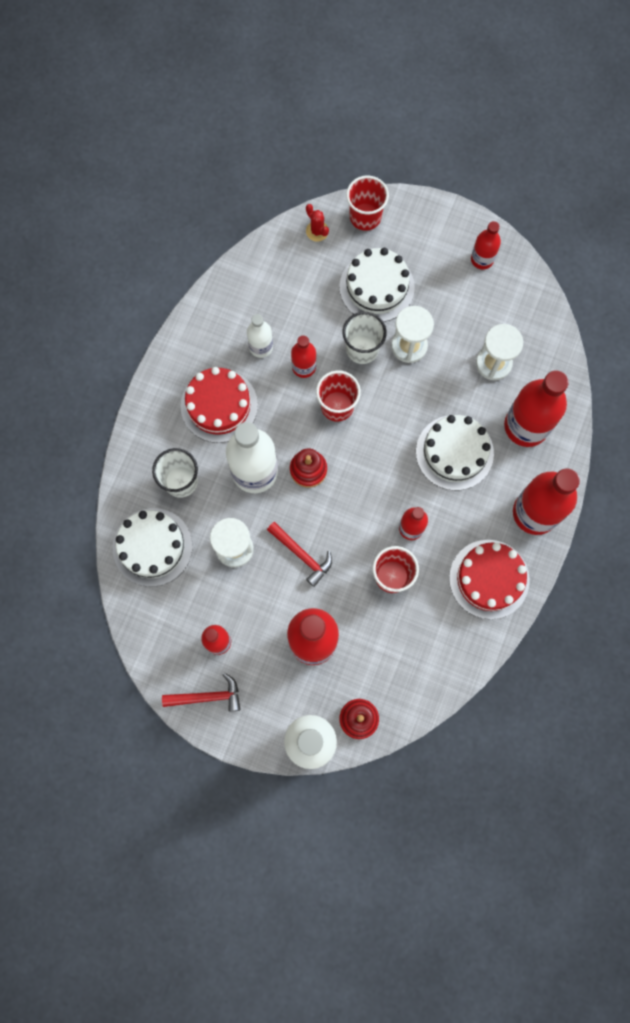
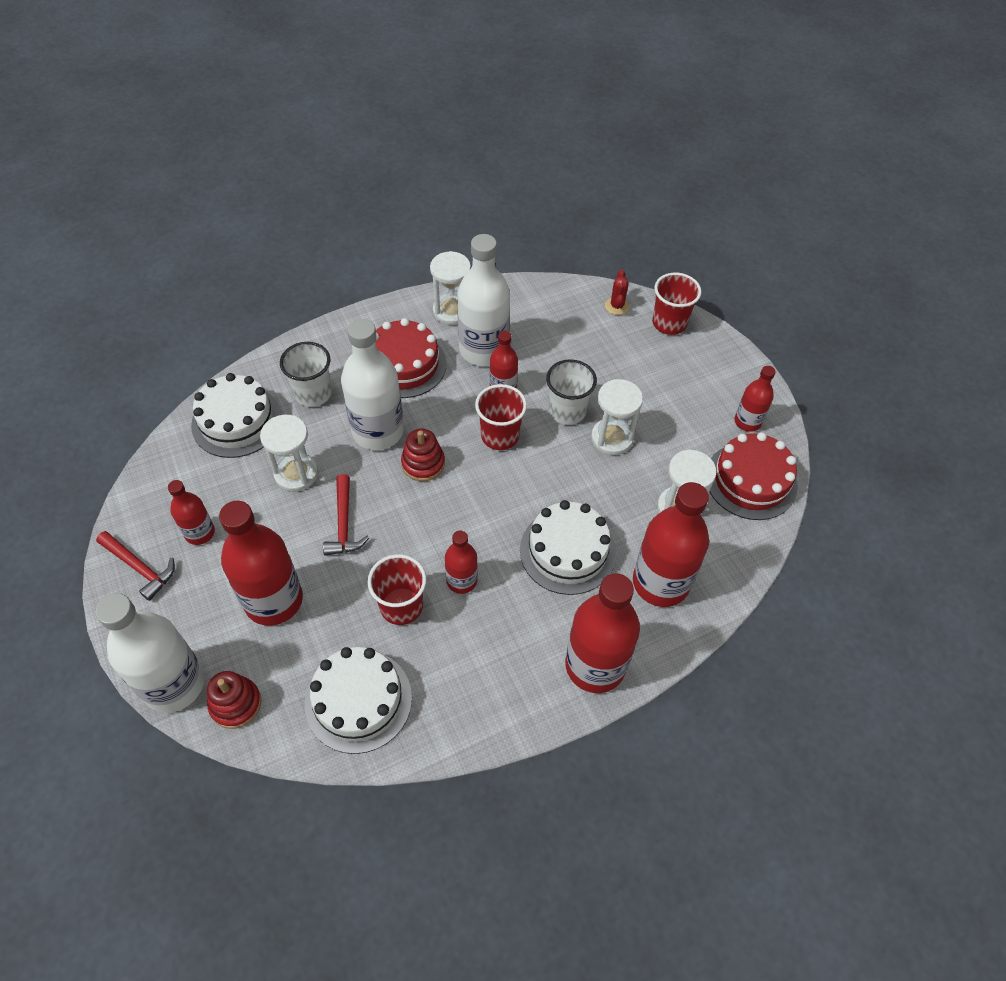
camera: 40 degrees right, 20 degrees down
(207, 332) = (452, 311): none -> white hourglass
(261, 347) = (483, 350): white bottle -> white bottle, size x1.86
(376, 287) = (627, 377): white cake -> white cake (358, 700)
(489, 579) = (489, 687): red cake -> red cake (751, 481)

